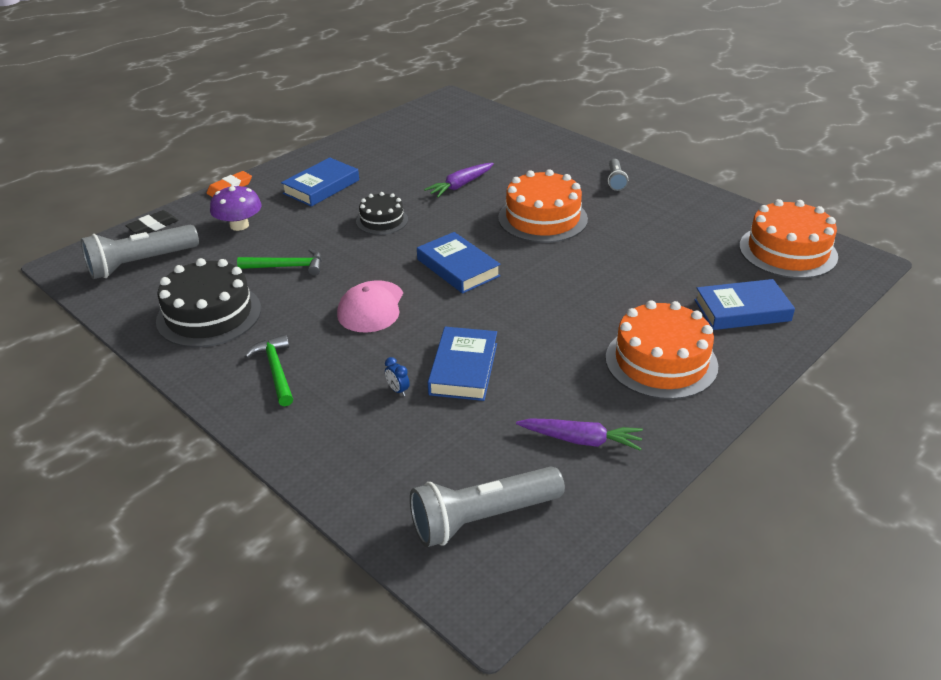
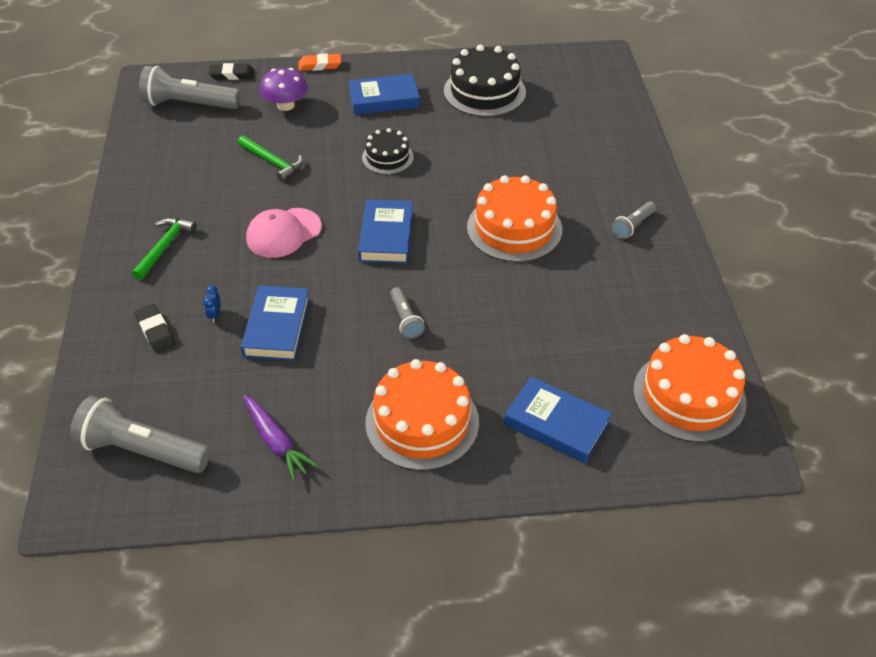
camera: 40 degrees right, 10 degrees up
(209, 315) = (179, 174): black cake -> black cake (484, 91)
(362, 431) = (155, 331): none -> black eraser
(460, 185) = (491, 156): purple carrot -> none
(463, 369) = (277, 327): blue book -> blue book turned 45 degrees counterclockwise
(552, 309) = (405, 319): none -> grey flashlight

